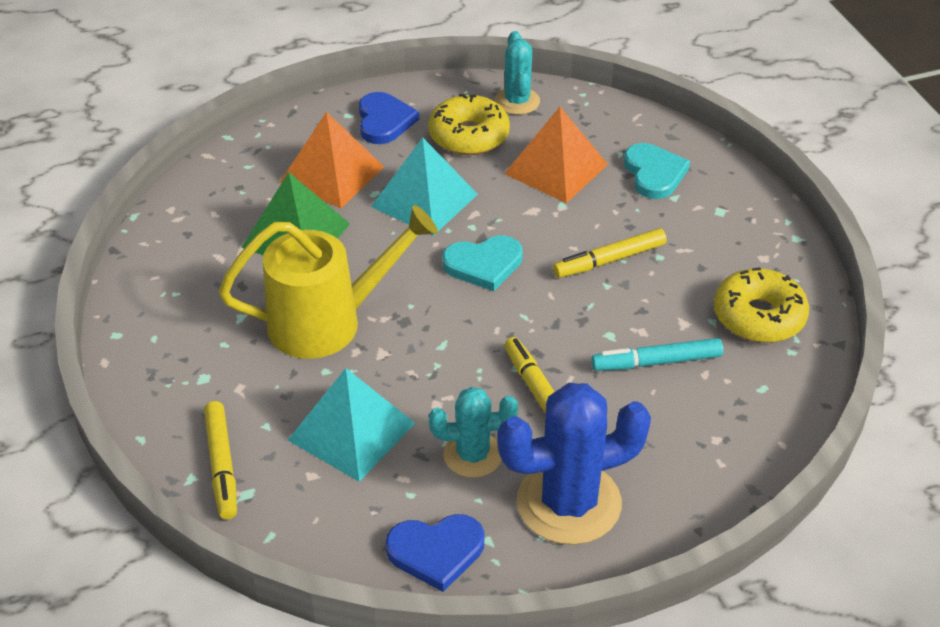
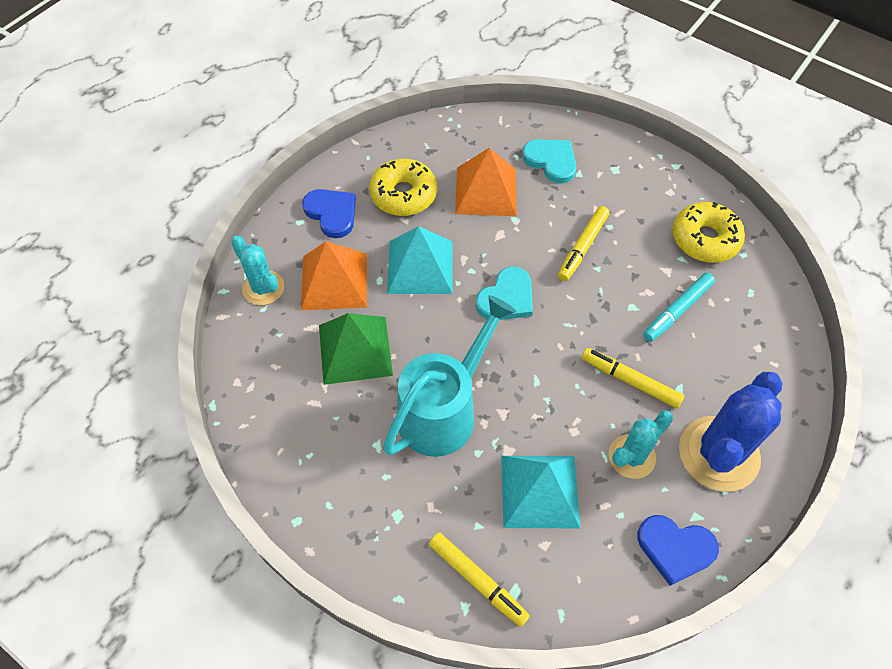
camera: 35 degrees left, 15 degrees up
(329, 322) = (444, 410): yellow watering can -> turquoise watering can
(436, 552) = (675, 548): blue heart -> blue heart turned 60 degrees clockwise
(517, 101) = (411, 147): turquoise cactus -> turquoise cactus (263, 288)

